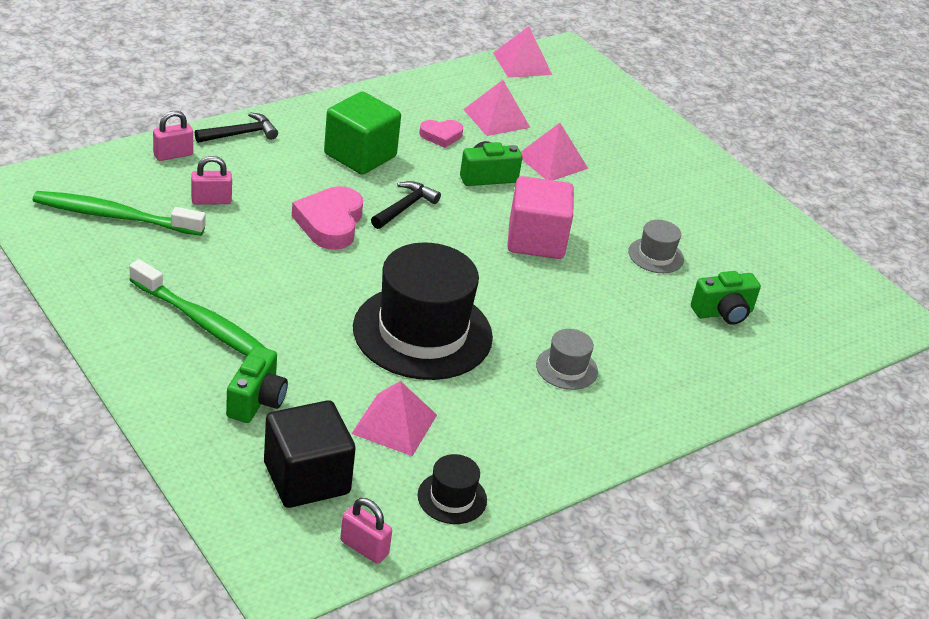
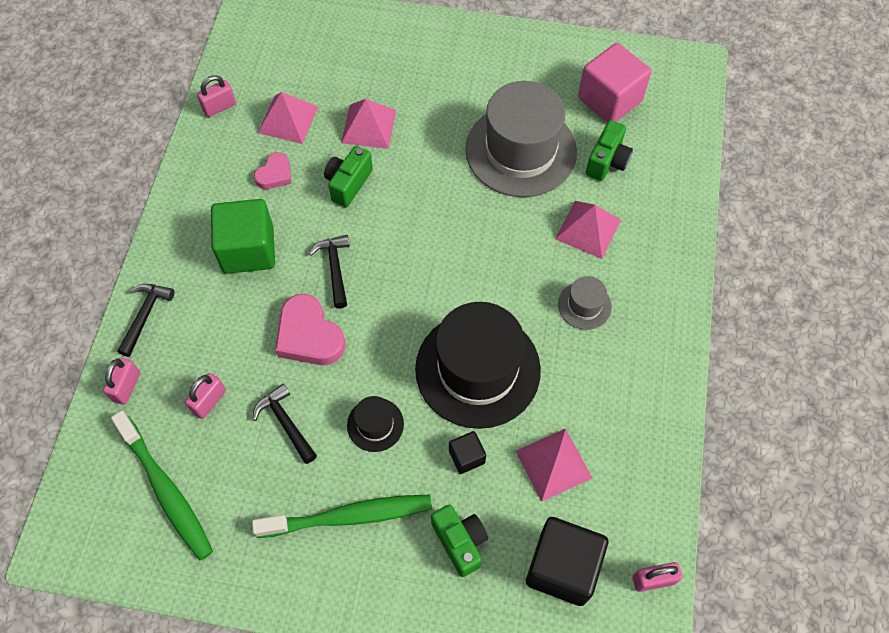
camera: 40 degrees left, 25 degrees up
(114, 216) = (166, 490): green toothbrush -> green toothbrush turned 90 degrees counterclockwise
(242, 249) = (286, 423): none -> black hammer
(336, 366) = (466, 456): none -> black cube
(452, 498) = (649, 484): black hat -> black hat (375, 424)
(457, 80) = (219, 107): none -> pink padlock
(522, 63) = (239, 46): pink pyramid -> pink pyramid (588, 229)
(536, 240) = (443, 212): pink cube -> pink cube (609, 99)
(656, 255) = (521, 150): grey hat -> grey hat, size x2.26

